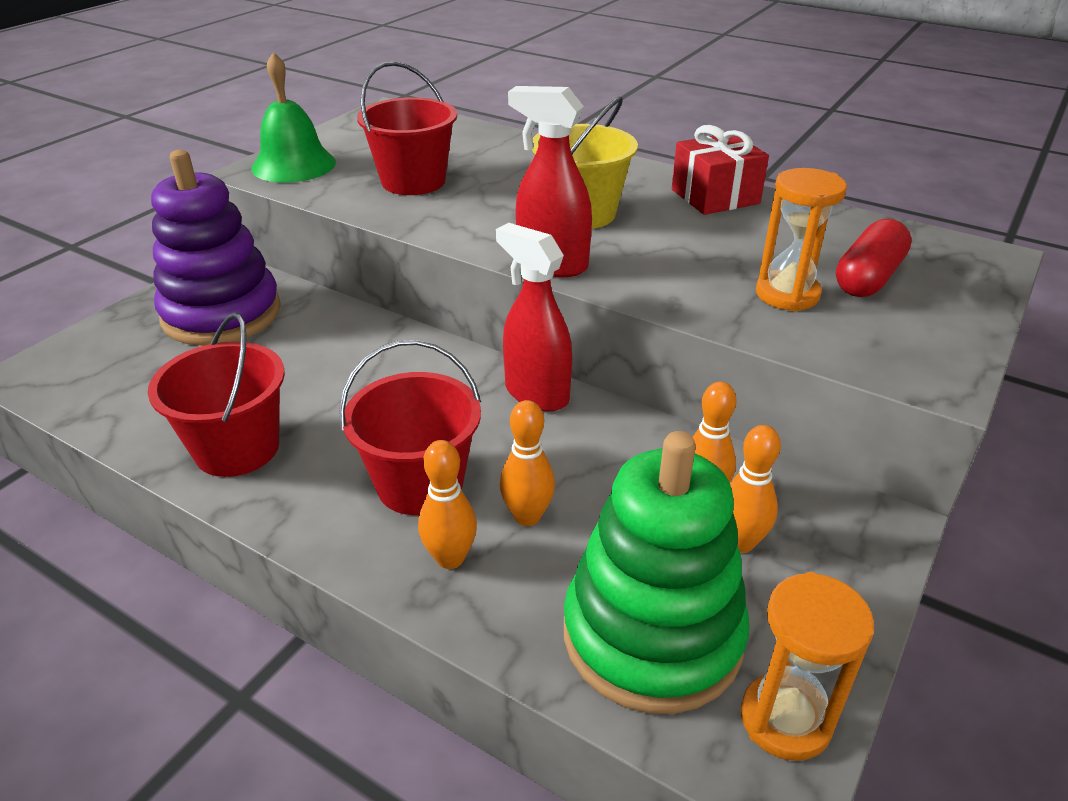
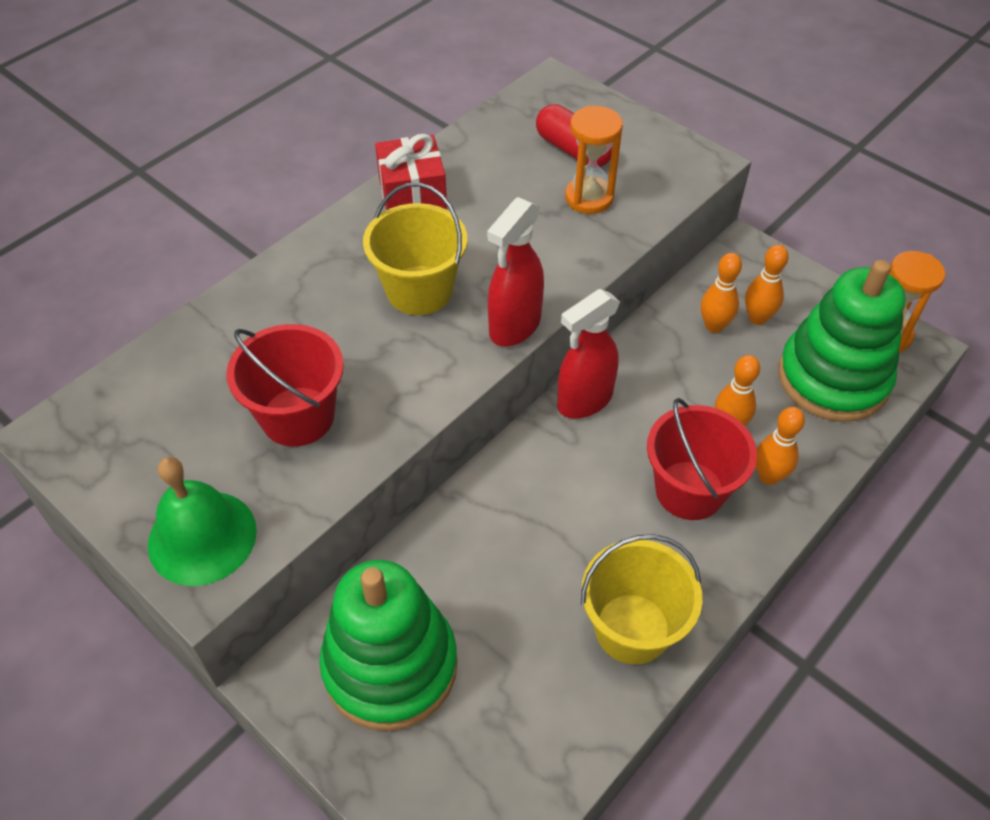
camera: 80 degrees left, 15 degrees up
(222, 314) = (390, 665): purple stacking toy -> green stacking toy
(237, 448) = (632, 628): red bucket -> yellow bucket

